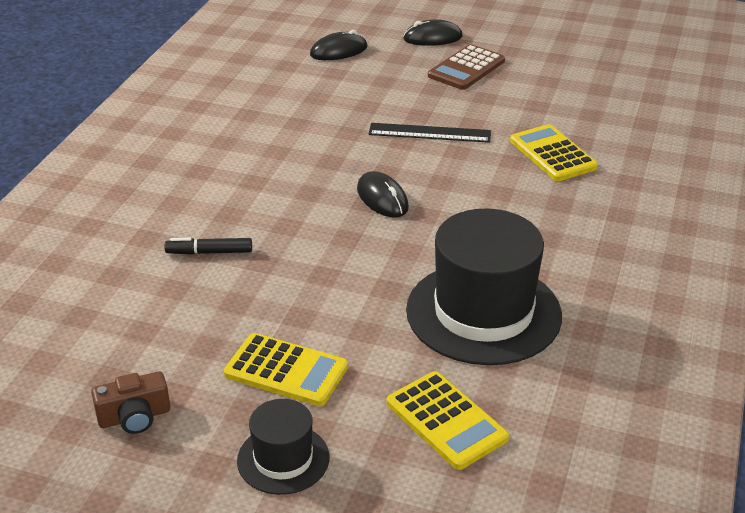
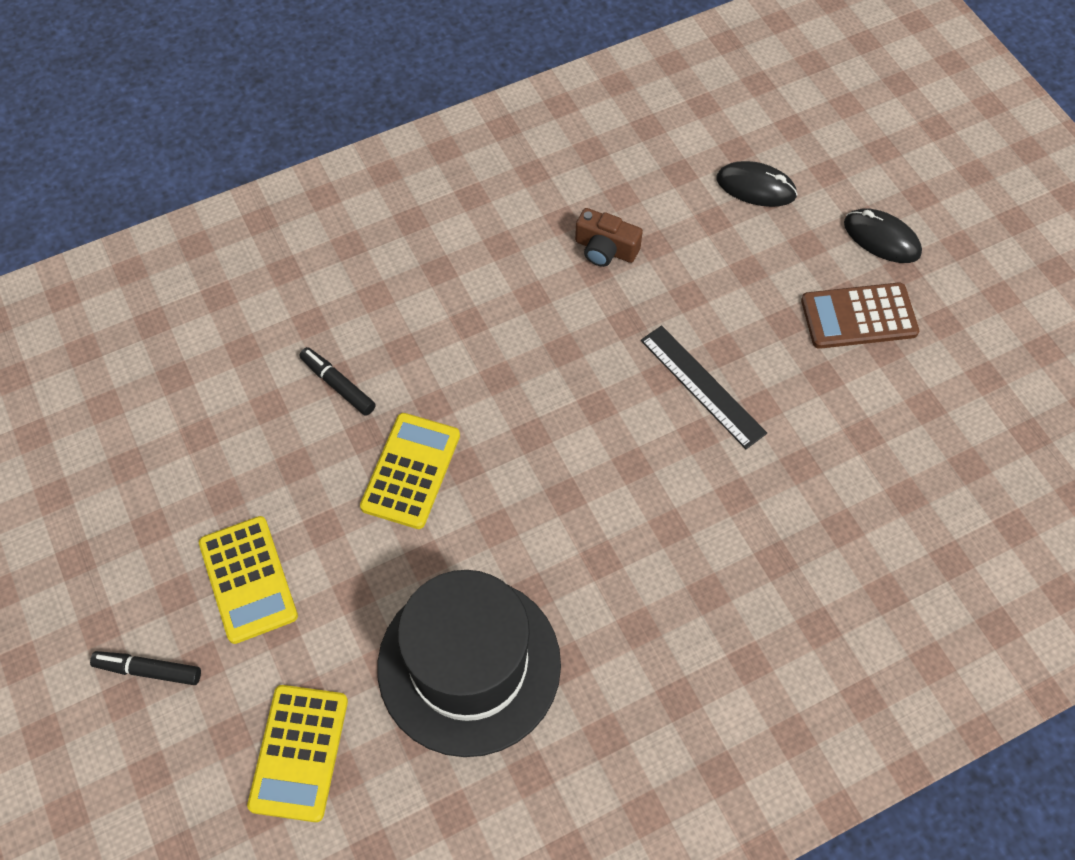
camera: 45 degrees right, 25 degrees up
(134, 417) = (102, 525): brown camera -> brown camera (605, 249)
(283, 459) = (148, 670): black hat -> black marker
(382, 198) = (552, 441): black mouse -> none
(552, 154) = (789, 520): yellow calculator -> yellow calculator (411, 471)

